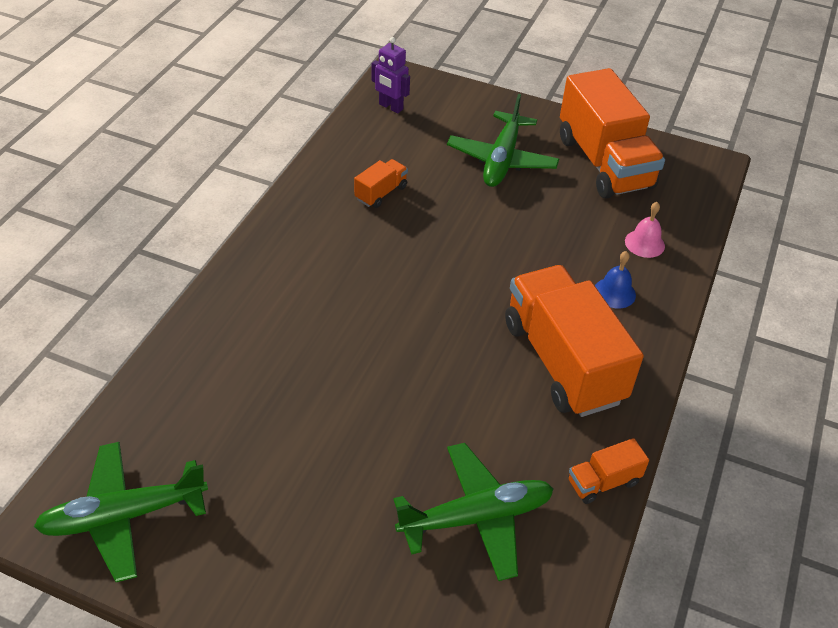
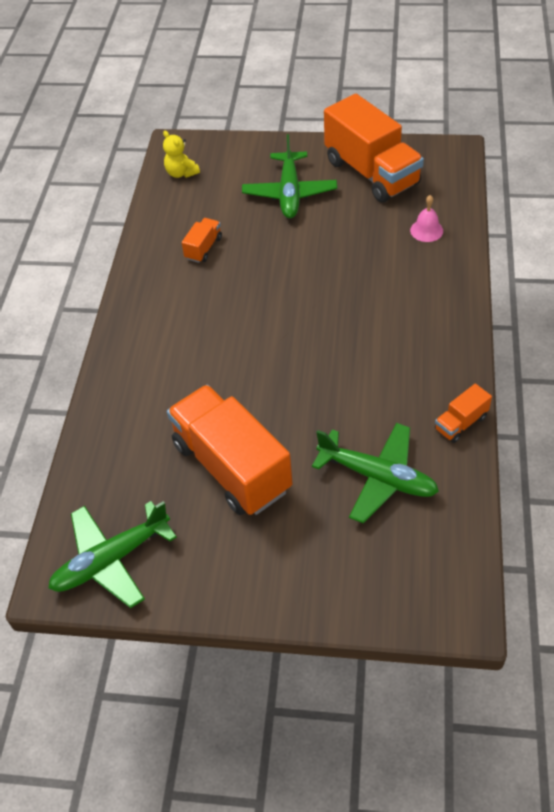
camera: 10 degrees left, 5 degrees up
(390, 107) = (181, 173): purple robot -> yellow teddy bear
(477, 517) = (378, 477): green plane -> green plane turned 60 degrees clockwise
(563, 362) = (398, 342): orange truck -> orange truck (232, 467)
(614, 292) = (417, 276): blue bell -> none

